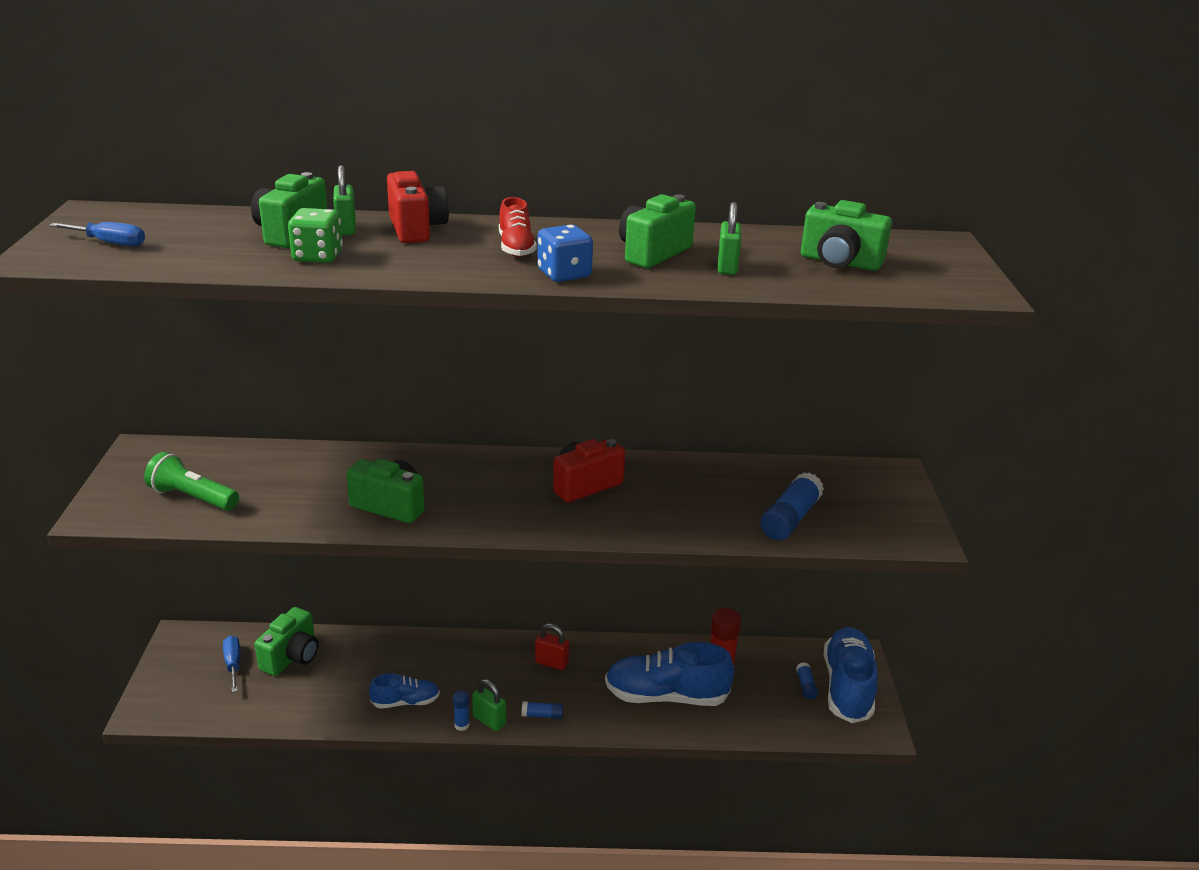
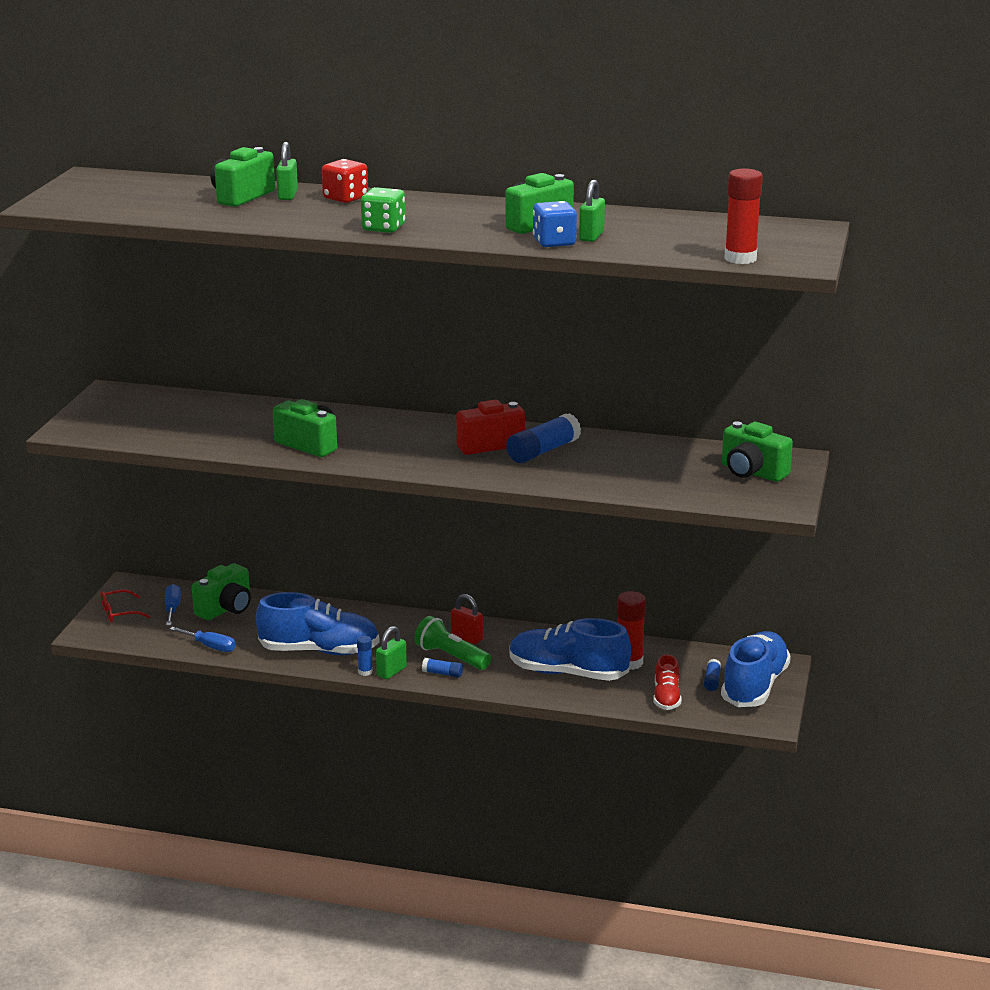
camera: 15 degrees right, 5 degrees down
(110, 243) = (99, 197): blue screwdriver -> blue screwdriver (210, 646)
(174, 678) = (119, 613): none -> red glasses
(192, 498) = (146, 426): green flashlight -> green flashlight (451, 657)
(318, 256) = (256, 213): green dice -> green dice (383, 228)
(406, 702) = (319, 651): blue shoe -> blue shoe, size x1.88
(416, 229) = (345, 198): red camera -> red dice
(489, 720) = (391, 672): green padlock -> green padlock turned 75 degrees clockwise
(516, 248) = (421, 215): red shoe -> red shoe (666, 697)
(564, 274) = (448, 234): blue dice -> blue dice (554, 242)
(790, 519) = (665, 482): blue glue stick -> blue glue stick (543, 451)
(840, 262) = (696, 238): green camera -> green camera (752, 472)
(911, 288) = (740, 258): none -> red glue stick

